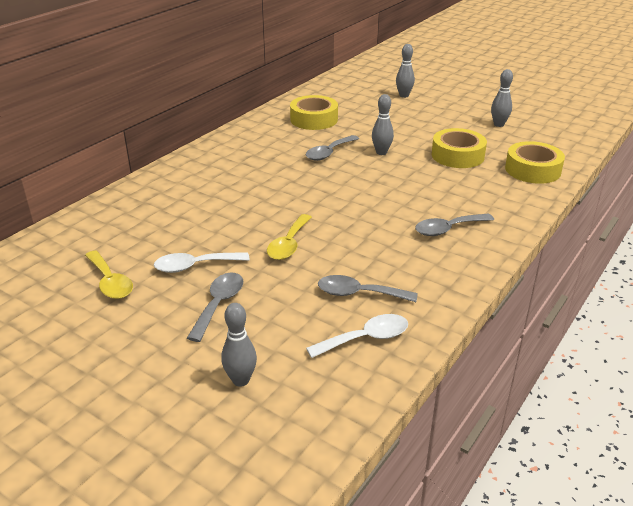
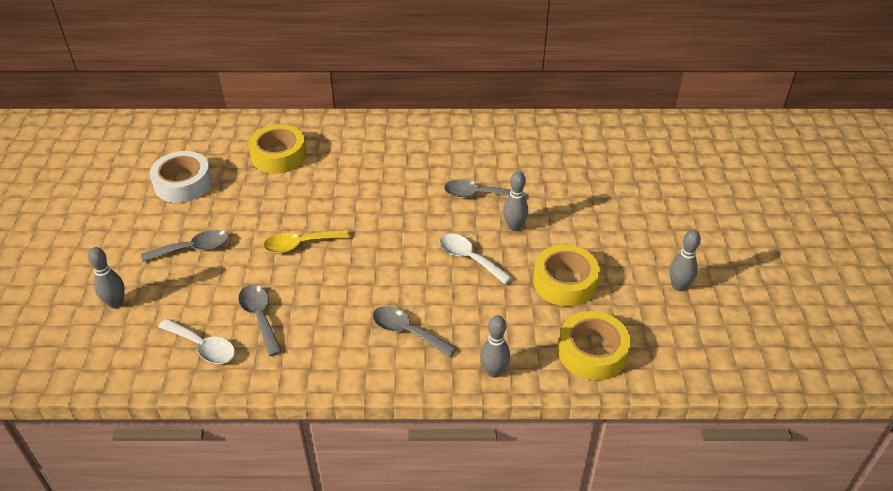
camera: 55 degrees right, 10 degrees up
(110, 282) = (183, 183): yellow spoon -> white tape
(195, 266) = (232, 211): white spoon -> white spoon (469, 258)
(314, 119) = (535, 153): yellow tape -> yellow tape (278, 155)
(404, 95) = (666, 186): grey bowling pin -> grey bowling pin (494, 371)

